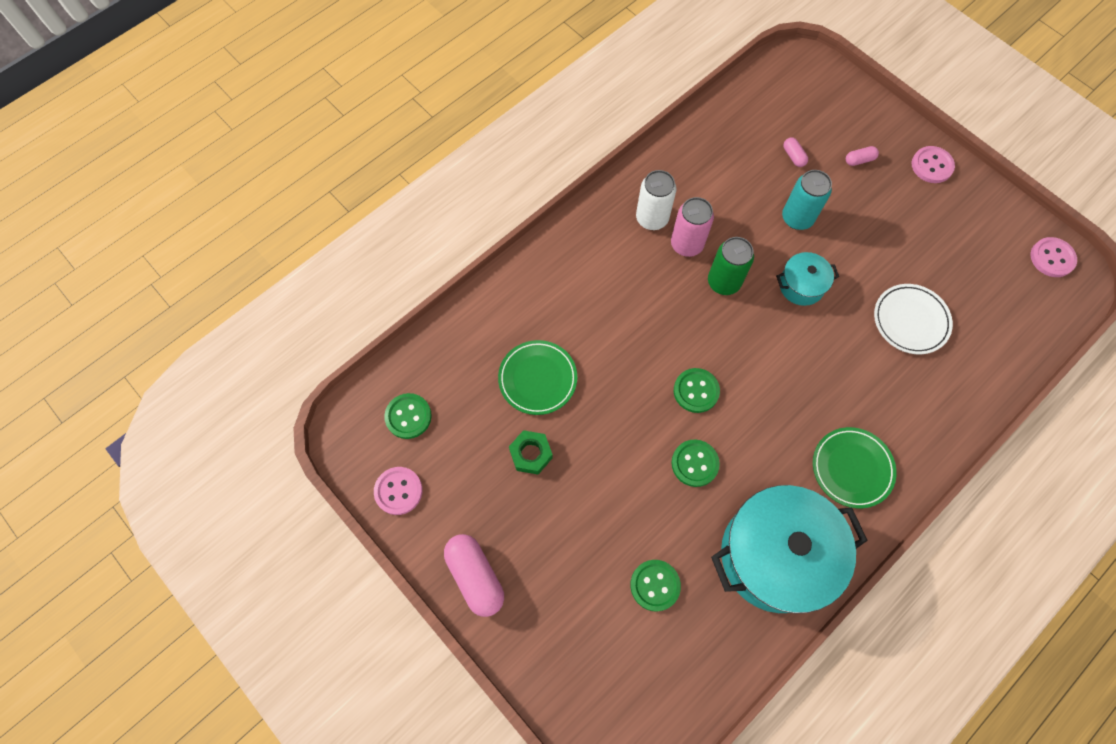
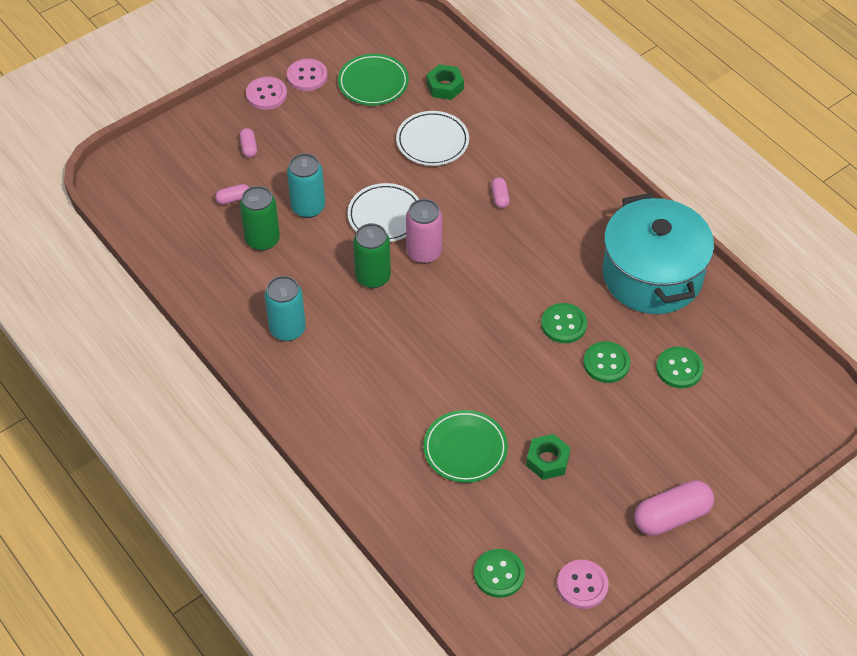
camera: 85 degrees left, 15 degrees down
(652, 218) = (287, 329): white can -> turquoise can
(686, 244) = (324, 302): pink can -> pink can (424, 252)
(696, 391) = (489, 314): green button -> green button (606, 363)
(750, 186) = (262, 240): none -> green can
(801, 286) = (385, 216): turquoise pot -> white plate
(850, 392) = (500, 197): none -> pink capsule
(852, 468) = (573, 208): green plate -> green plate (373, 83)
(992, 327) = (445, 86): none -> green nut
(1052, 258) = (381, 32): pink button -> pink button (307, 76)

